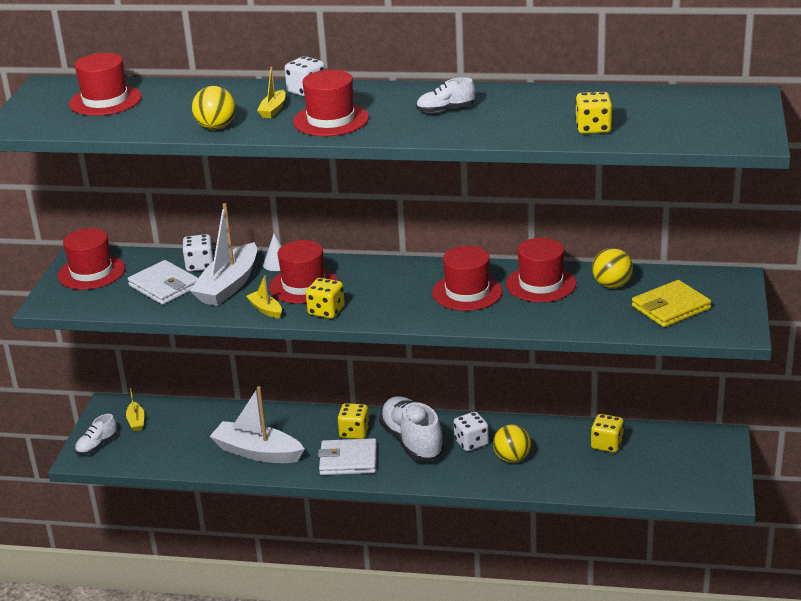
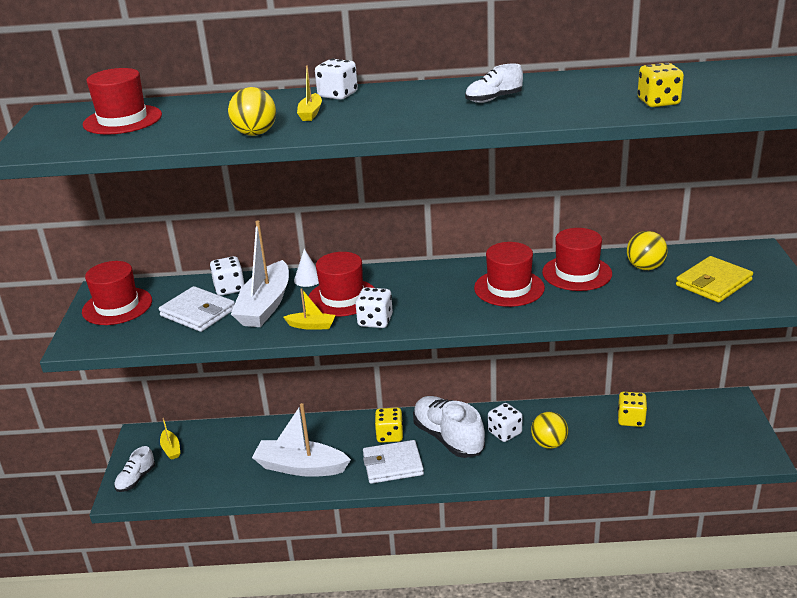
camera: 10 degrees left, 0 degrees up
(265, 309) = (311, 326): yellow boat -> yellow boat turned 150 degrees clockwise
(326, 311) = (375, 321): yellow dice -> white dice
(331, 120) = (377, 117): red hat -> none

